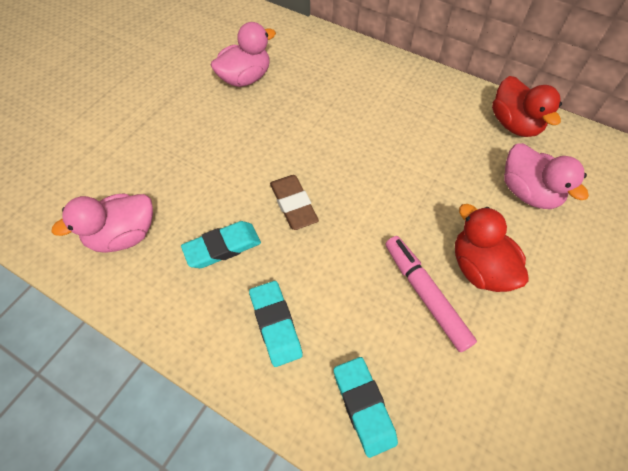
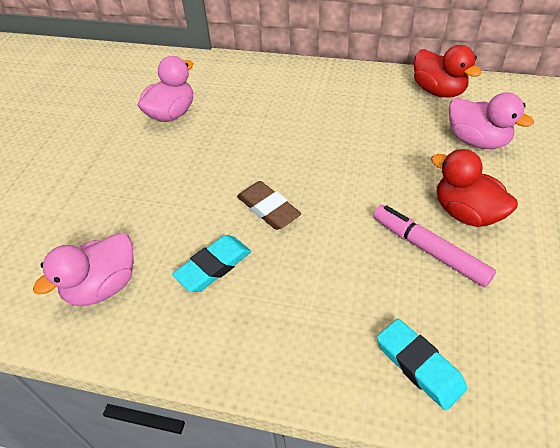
camera: 15 degrees left, 10 degrees down
(275, 325) = (299, 320): turquoise eraser -> none

